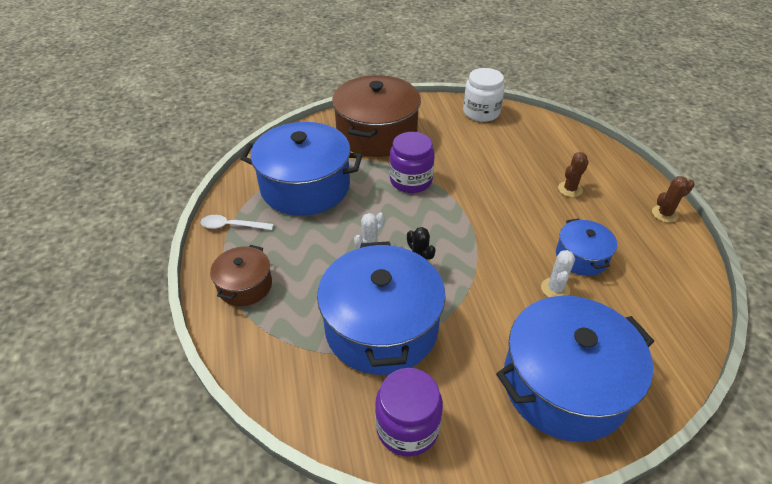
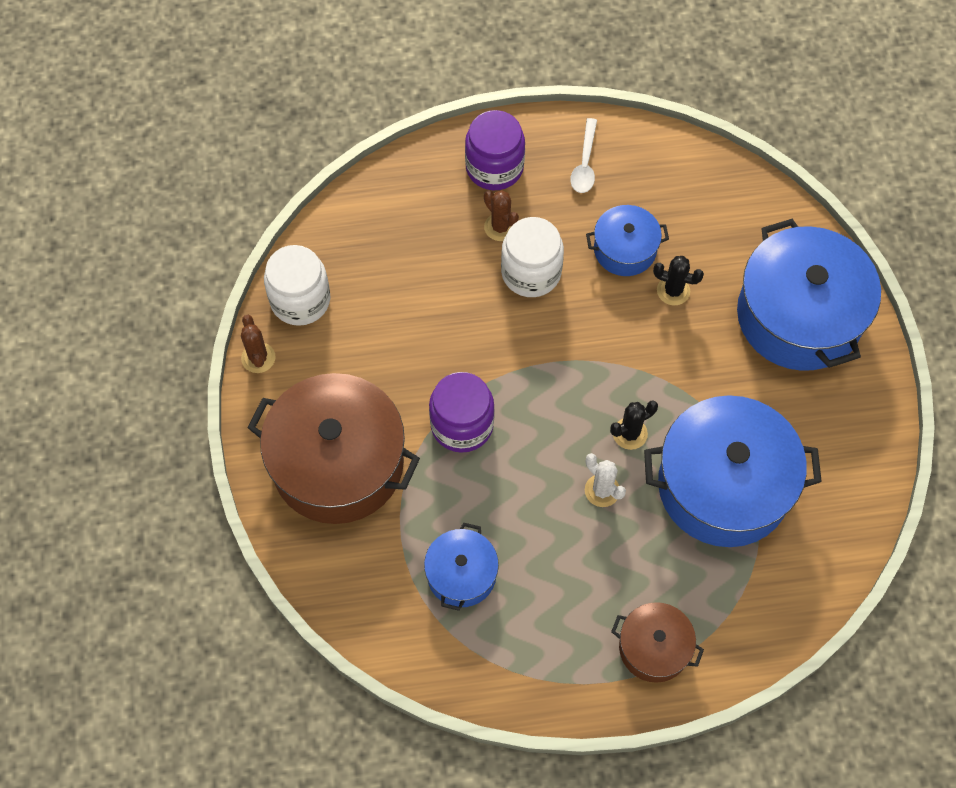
camera: 85 degrees left, 20 degrees up
(232, 226) = (540, 676): white spoon -> white spoon (585, 163)
(305, 187) = (461, 574): blue pot -> blue pot, size x0.51
(407, 427) = (847, 470): purple jar -> purple jar (494, 167)
(539, 206) = (531, 272): none -> white jar
(555, 289) = (673, 291): white cactus -> black cactus
(664, 214) = (556, 136): brown cactus -> brown cactus (258, 358)

